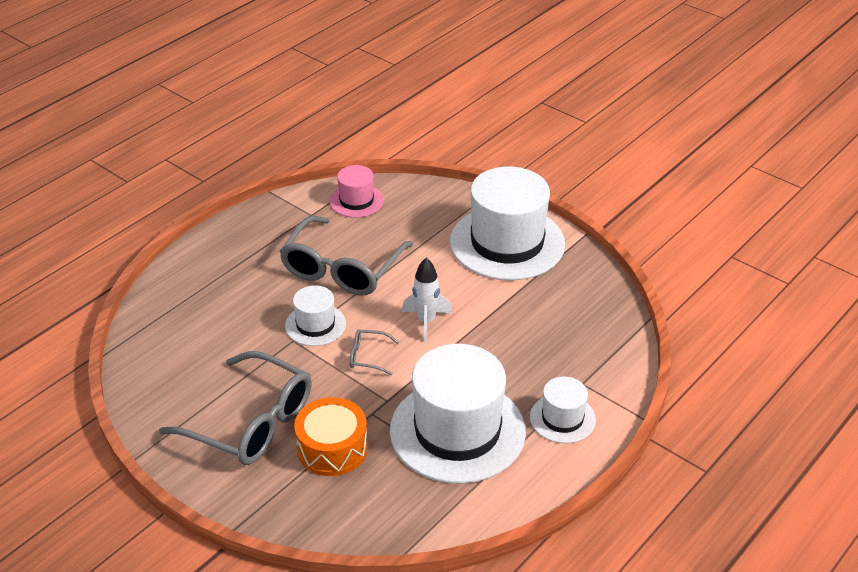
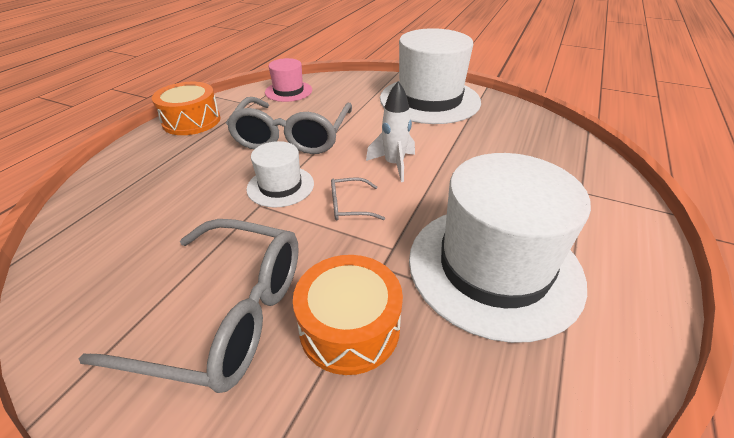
camera: 15 degrees left, 0 degrees up
(247, 229) = (191, 121): none -> orange drum
(562, 418) = (594, 229): white hat -> none

